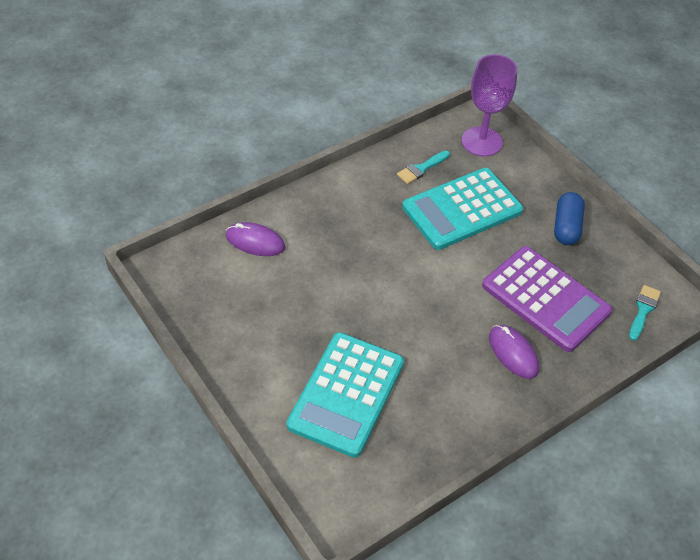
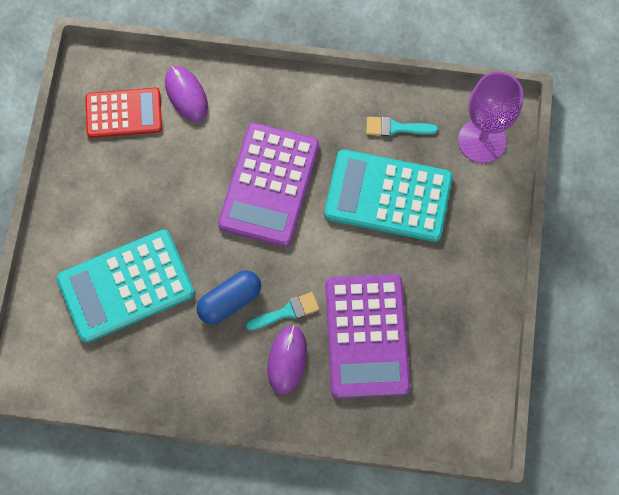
camera: 45 degrees right, 20 degrees up
(219, 283) = (124, 113): none -> red calculator
(377, 256) = (269, 185): none -> purple calculator
(566, 227) = (462, 285): blue capsule -> blue capsule (229, 301)
(643, 310) = (439, 414): turquoise brush -> turquoise brush (287, 312)

